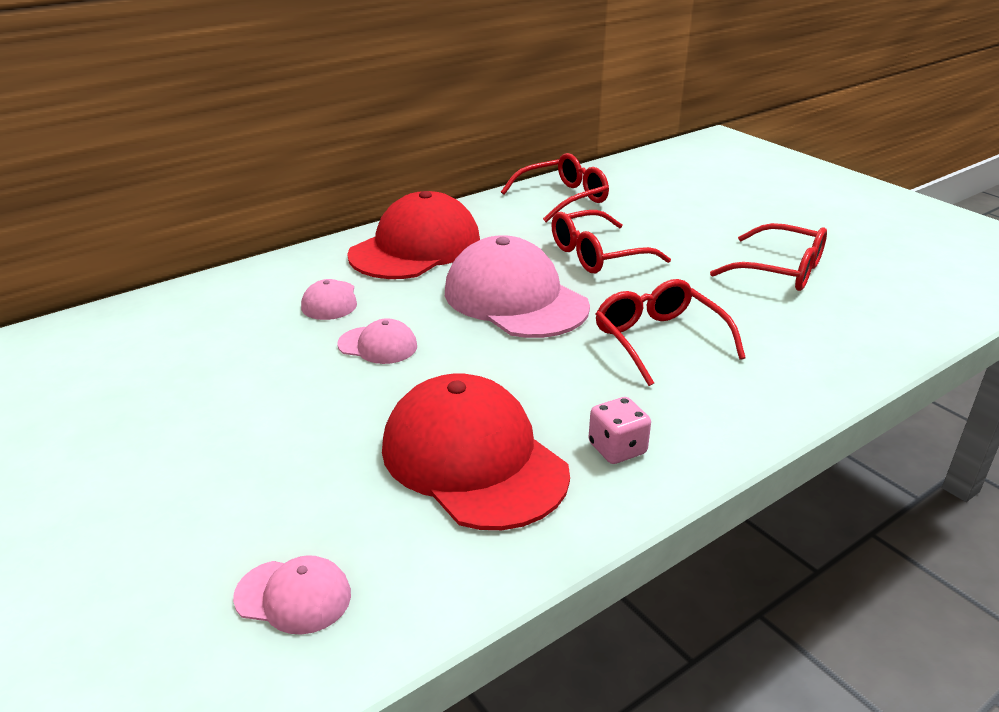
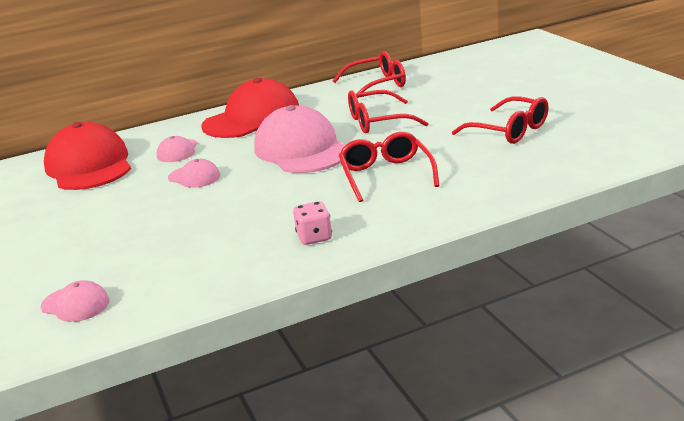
camera: 15 degrees right, 5 degrees down
(473, 459) = (218, 240): red cap -> red cap (89, 166)

